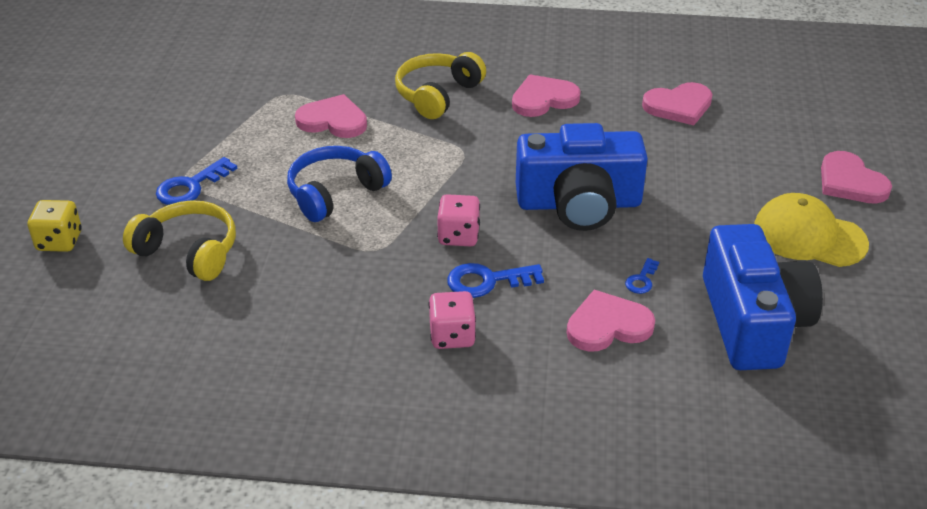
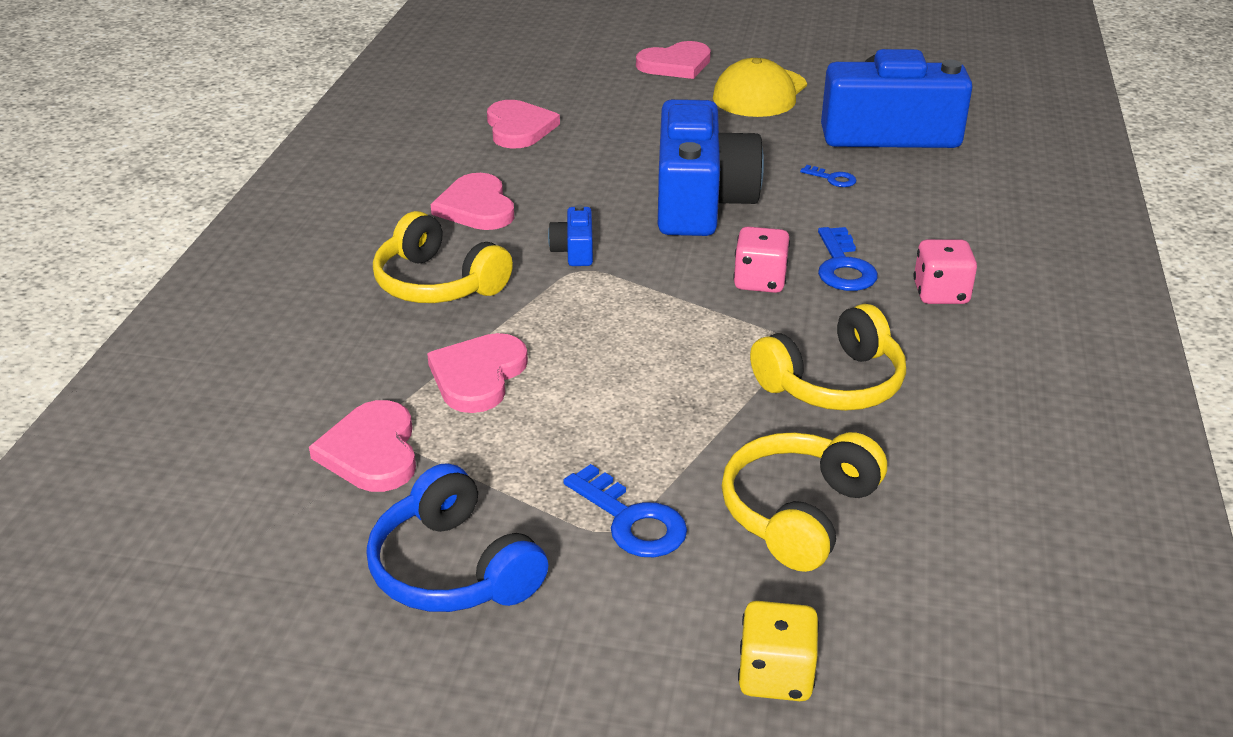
camera: 85 degrees left, 5 degrees down
(325, 270) = (833, 383): none -> yellow headphones
(335, 193) = (663, 374): blue headphones -> blue headphones (453, 569)
(489, 146) = (574, 250): none -> blue camera
(608, 325) = (907, 202): pink heart -> pink heart (371, 451)

